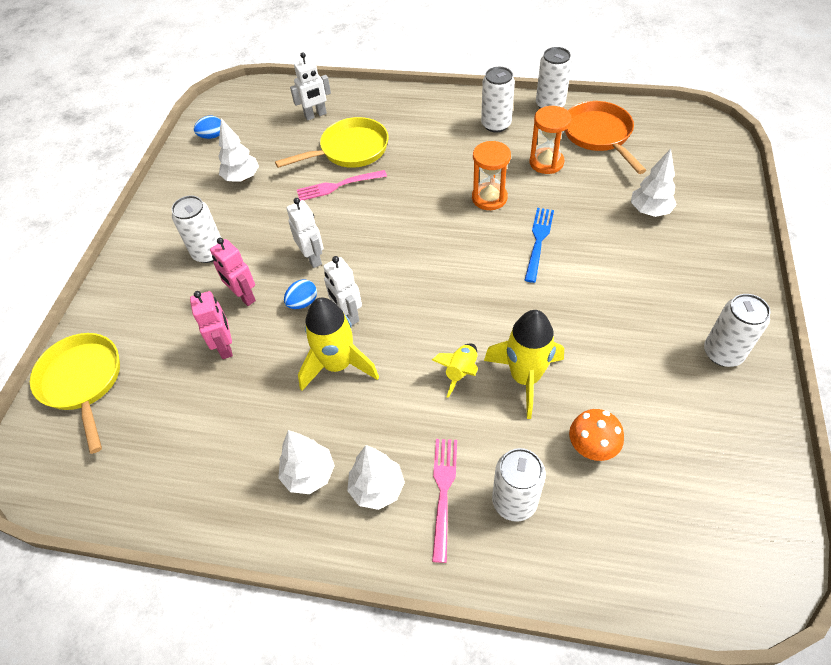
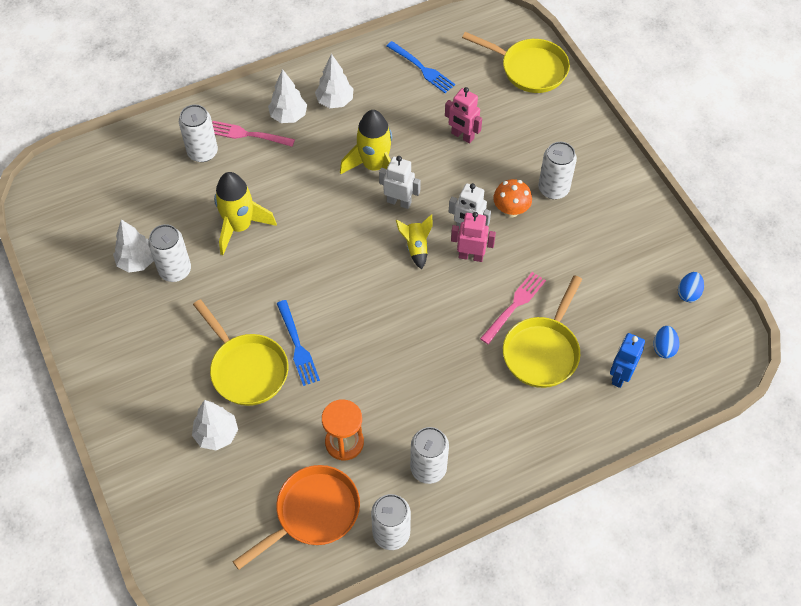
camera: 140 degrees right, 5 degrees up
(178, 456) = (422, 68): none -> blue fork
(242, 178) = (606, 266): white tree -> white tree (137, 261)
(244, 296) = (488, 173): pink robot -> pink robot (471, 256)
(303, 303) = (440, 192): blue egg -> blue egg (663, 348)
(315, 115) = (620, 376): white robot -> blue robot
(443, 492) = (248, 134): pink fork -> pink fork turned 135 degrees clockwise
(460, 372) = (287, 207): yellow rocket -> yellow rocket (416, 247)
(489, 198) = (369, 368): orange hourglass -> none
(591, 448) = (171, 206): orange mushroom -> orange mushroom (511, 210)
(596, 244) = (247, 369): none -> yellow pan
(599, 135) = (313, 513): orange pan -> orange pan turned 75 degrees counterclockwise
(723, 353) = (106, 321): white can -> white can (175, 270)

